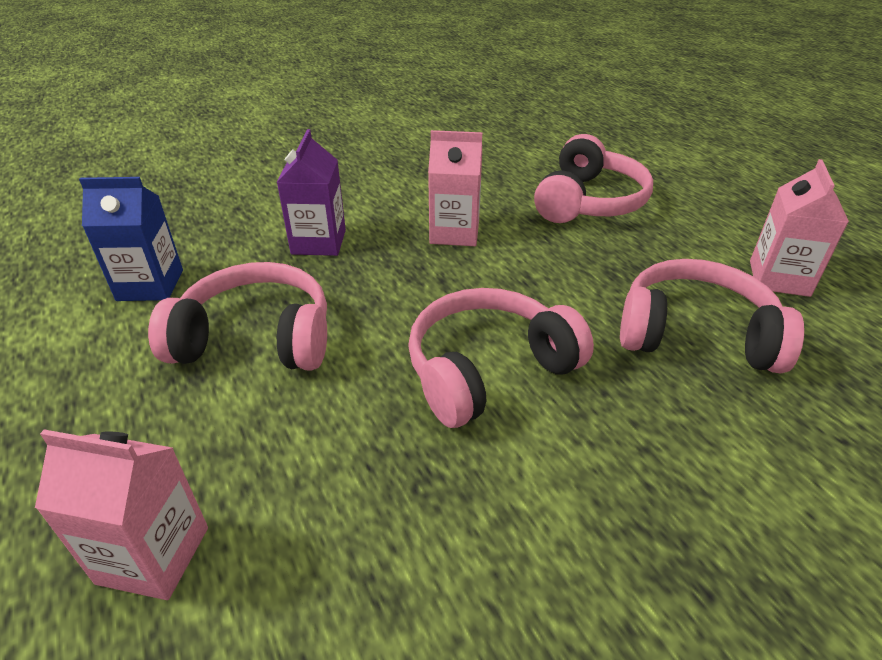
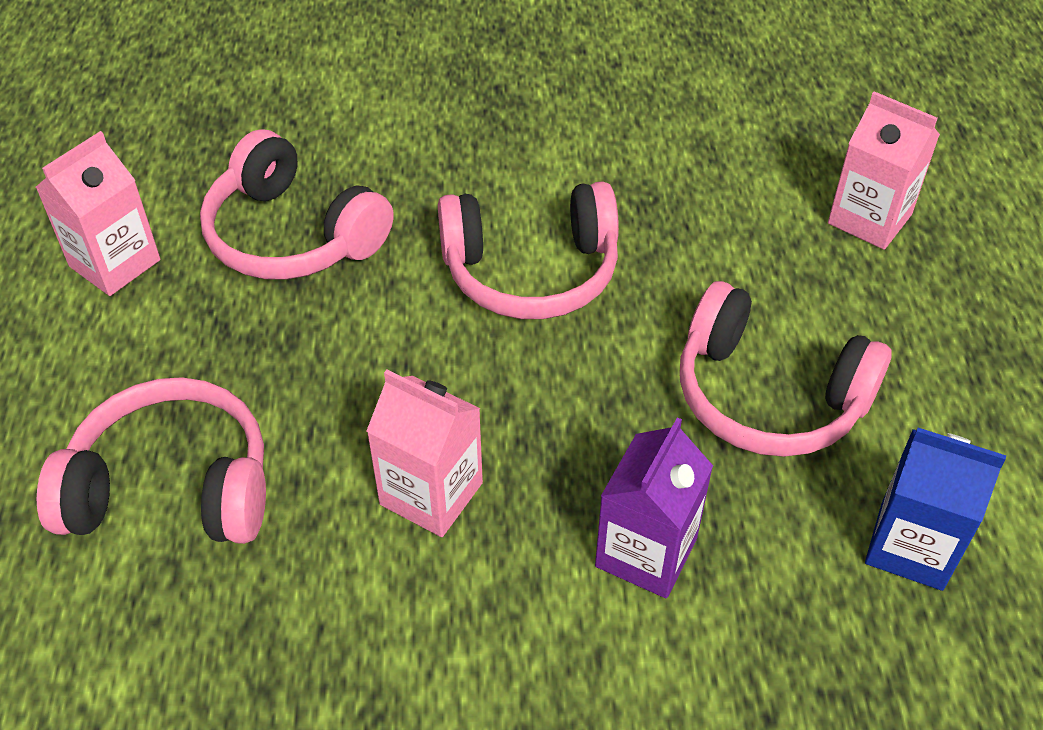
camera: 155 degrees left, 10 degrees up
(588, 201) = (172, 487): pink headphones -> pink headphones turned 45 degrees clockwise

